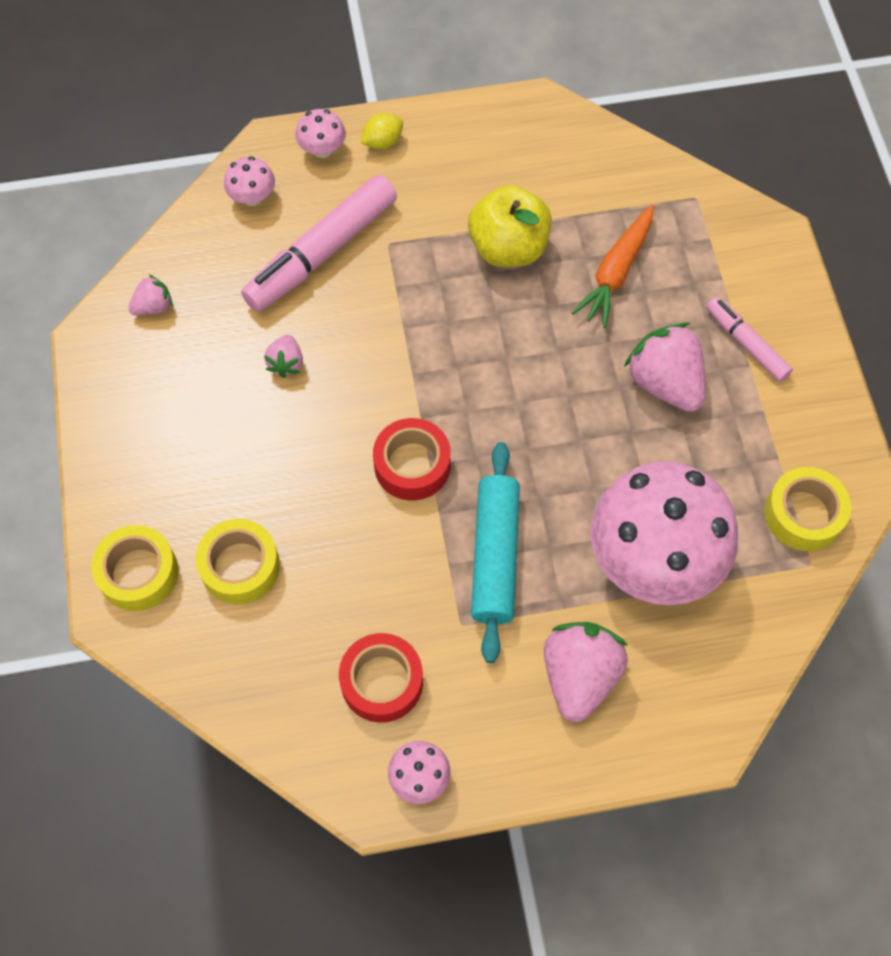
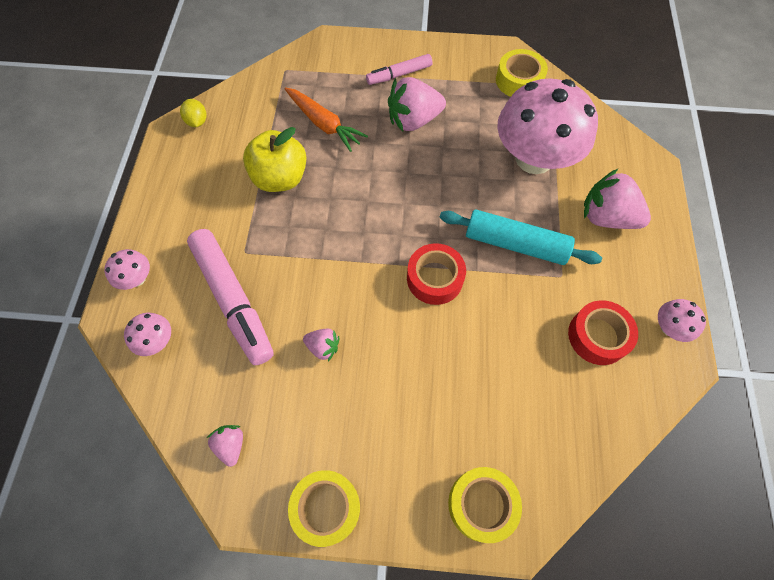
camera: 75 degrees left, 0 degrees up
(240, 566) = (491, 419): yellow tape -> yellow tape (326, 508)
(382, 142) = (152, 235): yellow lemon -> yellow lemon (197, 121)

